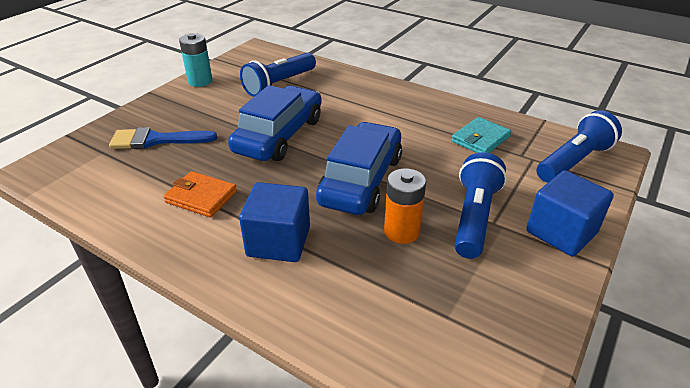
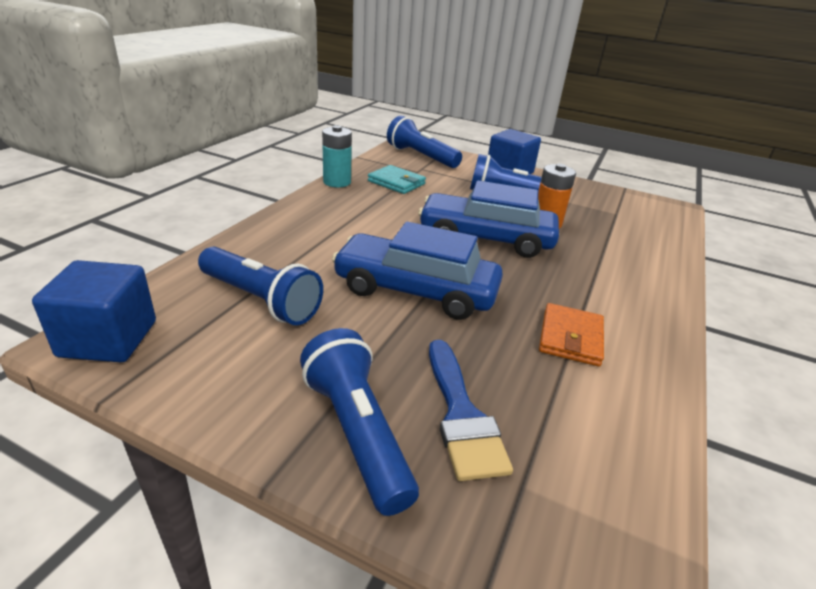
camera: 100 degrees left, 5 degrees down
(163, 111) = (357, 432): none -> blue flashlight
(200, 81) = (227, 401): turquoise battery -> turquoise battery (337, 182)
(278, 241) = (601, 279): blue cube -> blue cube (108, 339)

